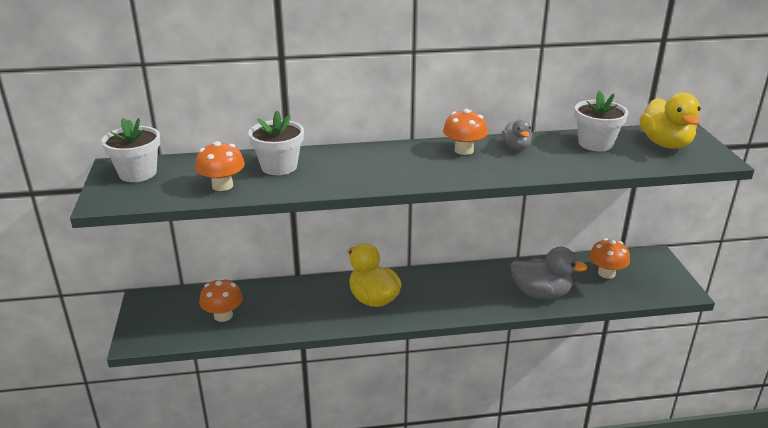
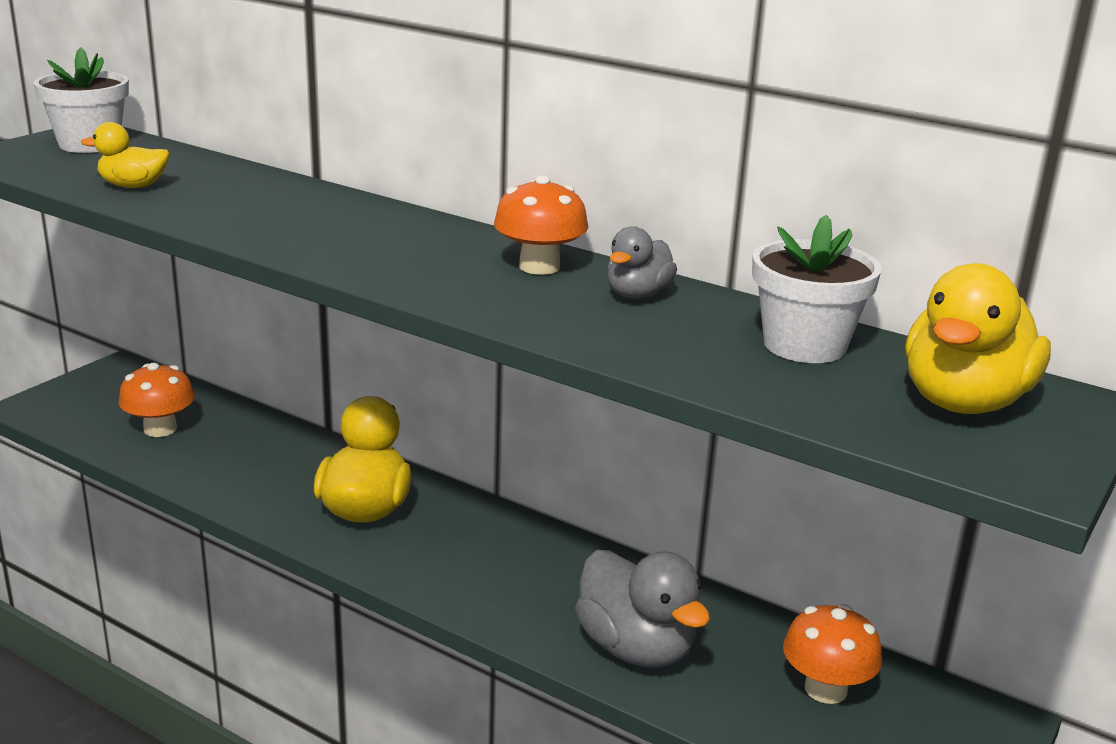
camera: 40 degrees right, 5 degrees down
(222, 185) = (133, 186): orange mushroom -> yellow duck
(279, 166) = (244, 192): white flower pot -> none

